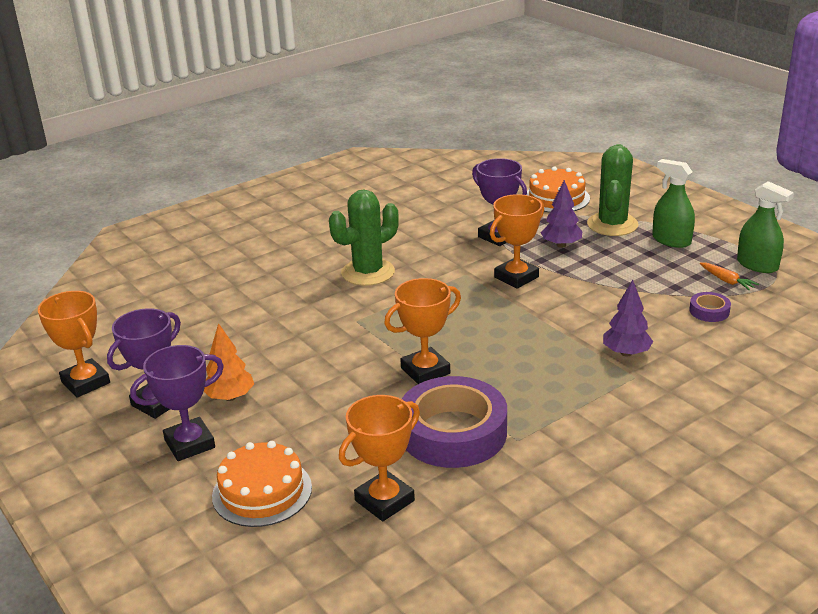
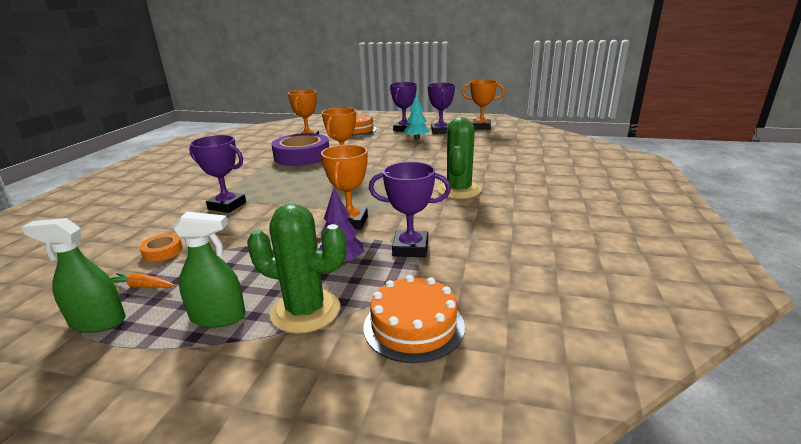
camera: 140 degrees right, 5 degrees down
(230, 397) = (416, 139): orange tree -> turquoise tree
(612, 225) = (305, 311): green cactus -> green cactus turned 45 degrees counterclockwise
(626, 353) = (227, 206): purple tree -> purple trophy
(709, 311) = (163, 251): purple tape -> orange tape

